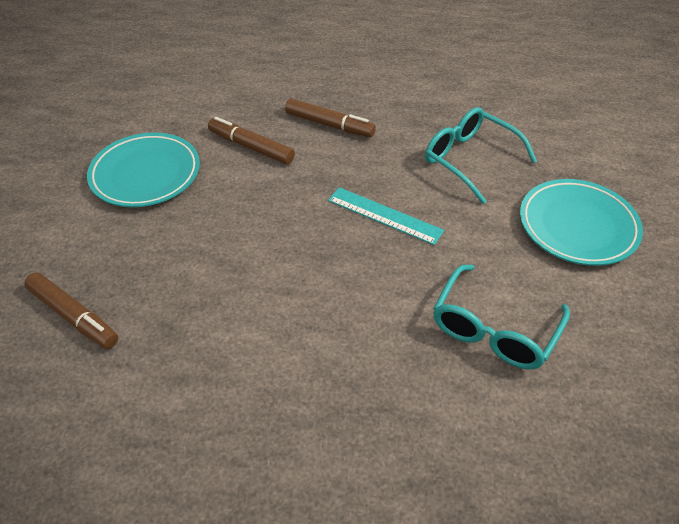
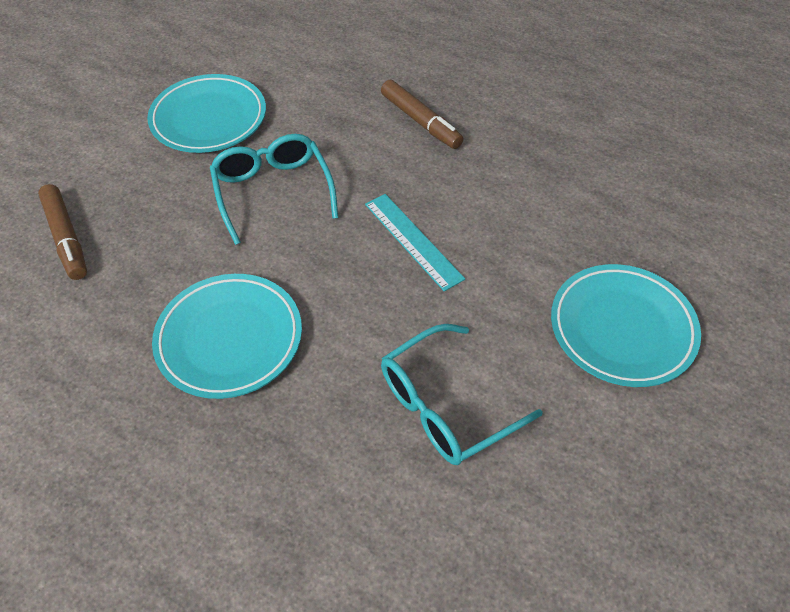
camera: 25 degrees right, 5 degrees up
(251, 147) = (325, 121): brown marker -> none
(285, 345) = (229, 339): none -> turquoise plate
(470, 160) = (549, 210): turquoise glasses -> turquoise glasses (273, 192)

